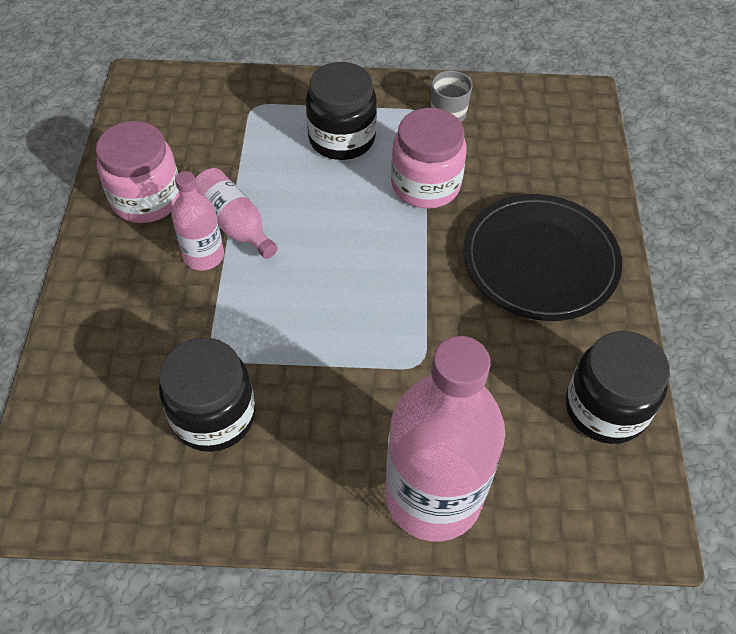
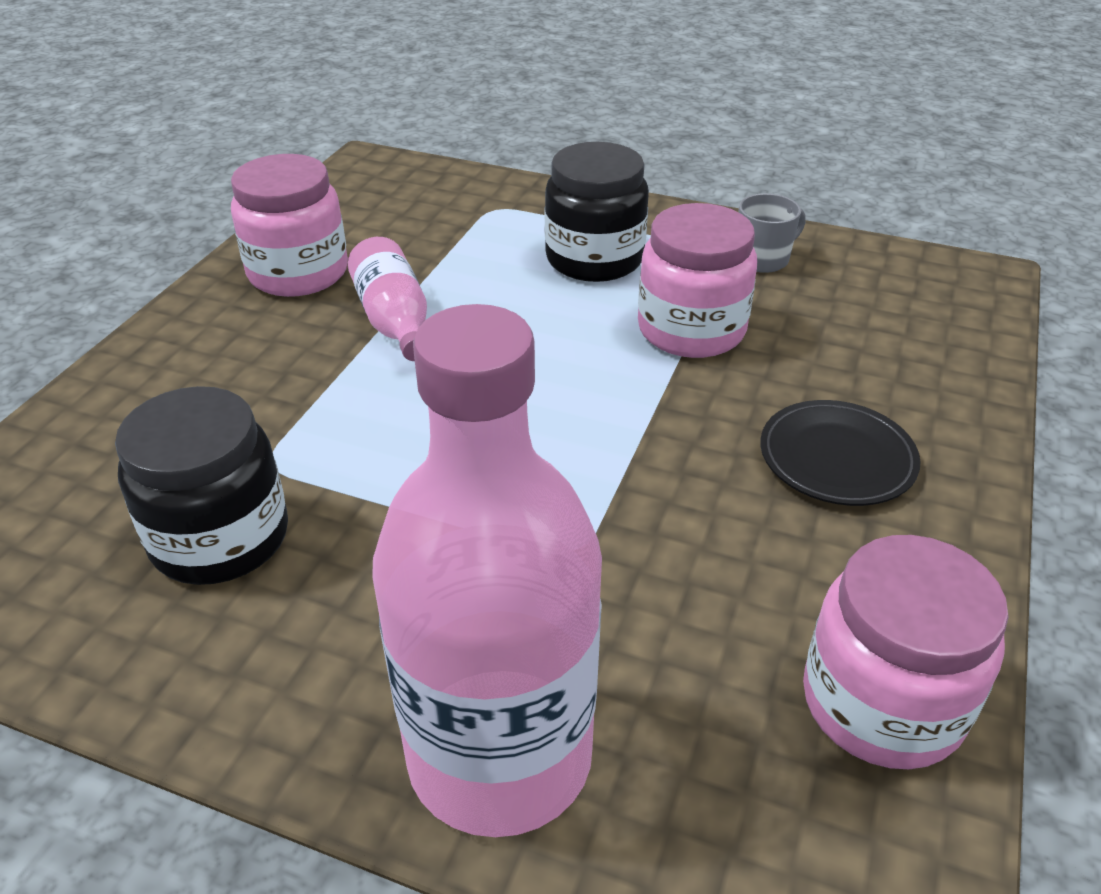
camera: 20 degrees right, 15 degrees down
(204, 256) = (331, 346): pink bottle -> none
(540, 261) = (837, 458): black plate -> black plate, size x0.58
(605, 408) = (882, 703): black jar -> pink jar

